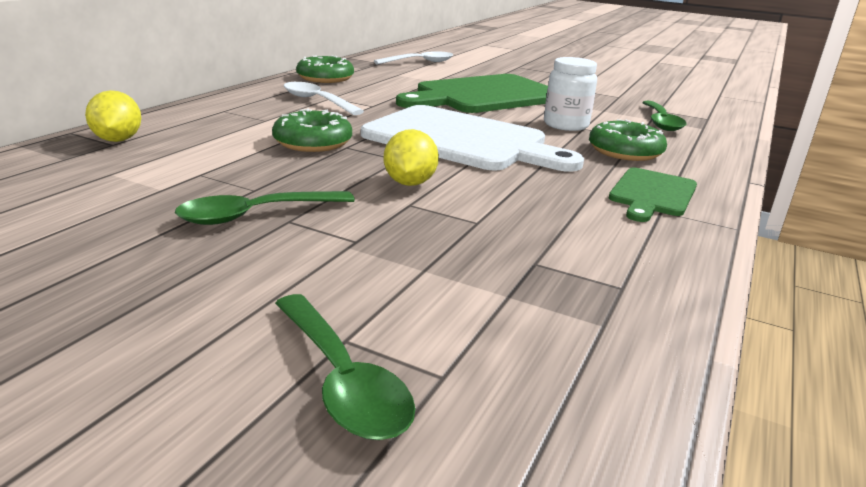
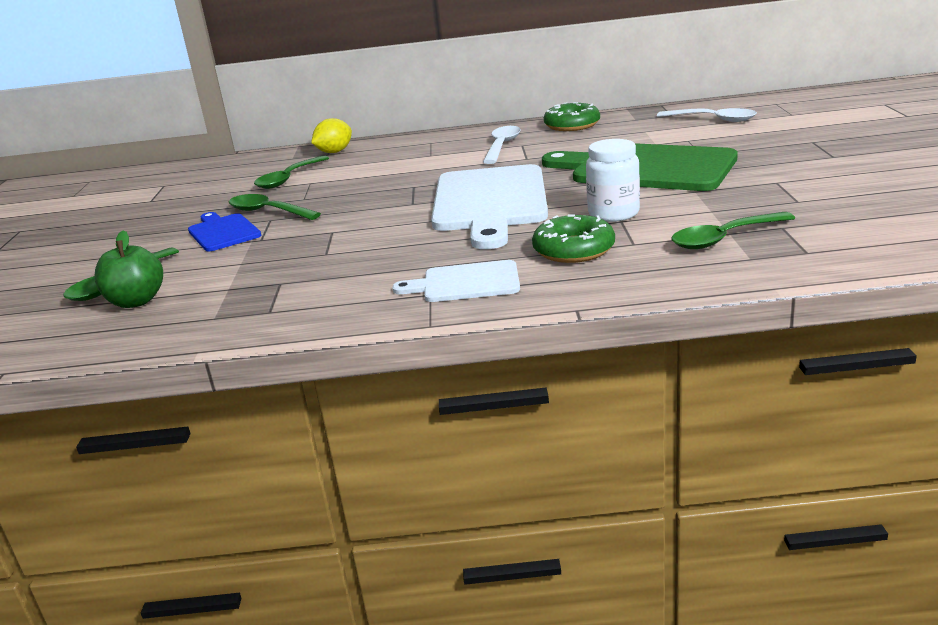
camera: 65 degrees right, 0 degrees up
(150, 178) = (289, 178): none -> green spoon
(271, 255) = (223, 232): none -> blue cutting board
(313, 142) = (406, 178): green donut -> none
(409, 183) = (368, 220): yellow lemon -> none
(459, 374) = (136, 301): none -> green apple
(652, 194) = (466, 283): green cutting board -> white cutting board

